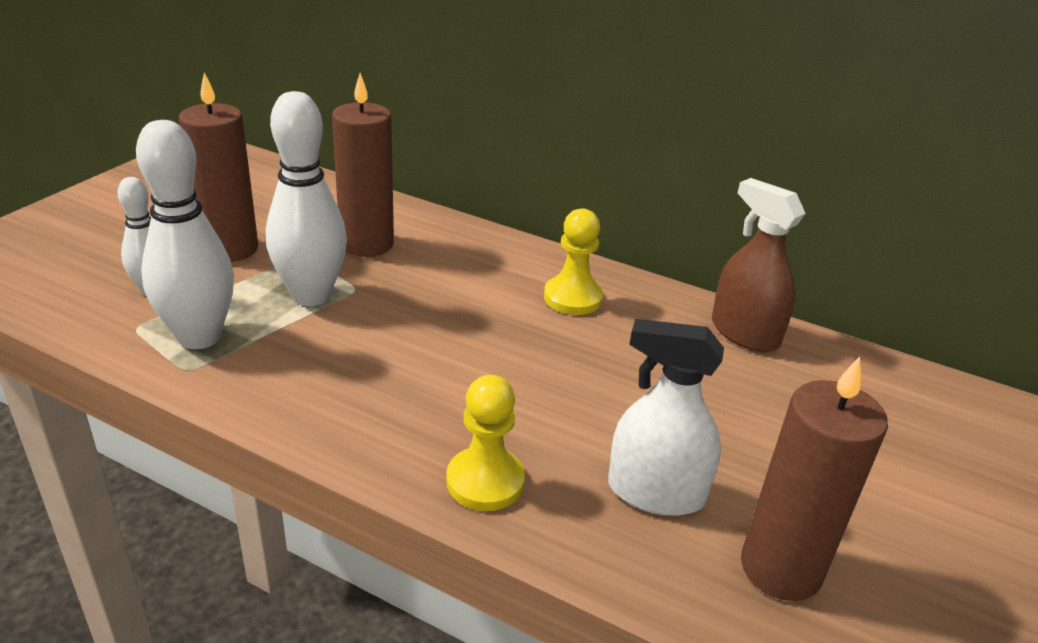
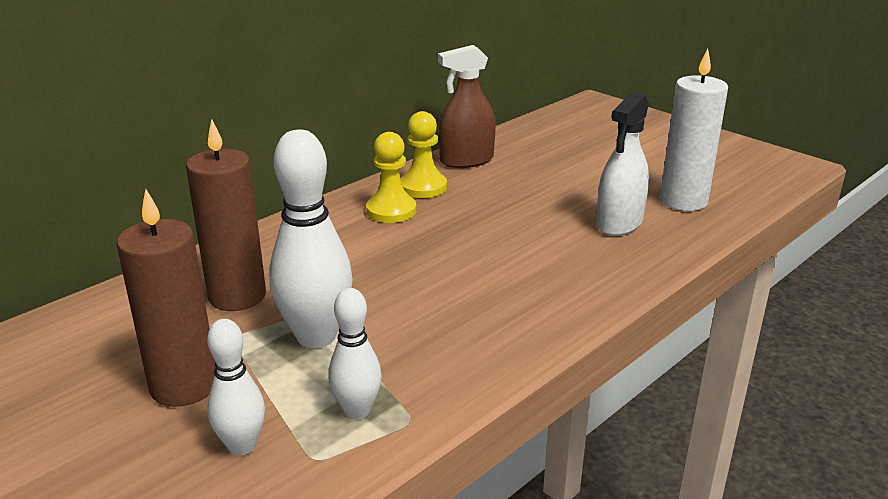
camera: 70 degrees left, 5 degrees down
(199, 337) = (357, 411): white bowling pin -> white bowling pin, size x0.58
(485, 481) = (599, 280): yellow pawn -> yellow pawn (423, 187)
(781, 568) = (683, 201): brown candle -> white candle

